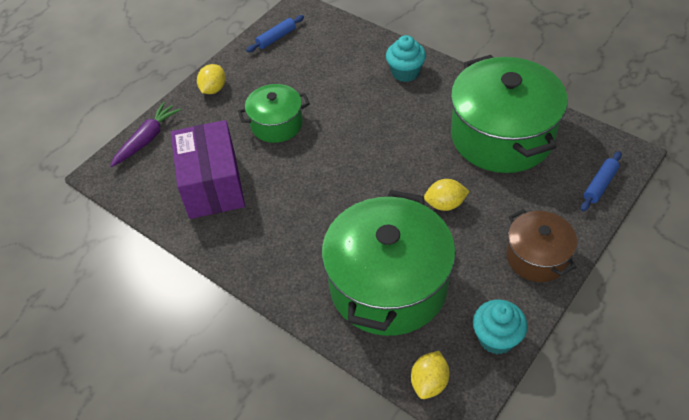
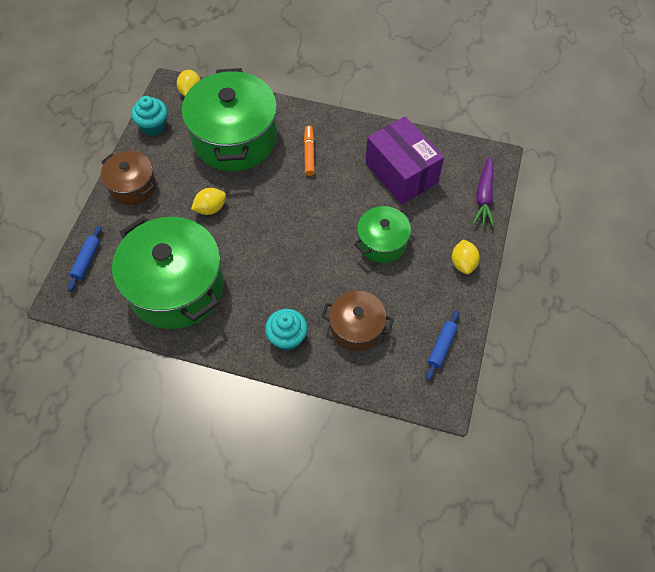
camera: 155 degrees right, 10 degrees up
(303, 237) = (309, 153): none -> orange marker
(340, 66) = (356, 327): none -> brown pot

